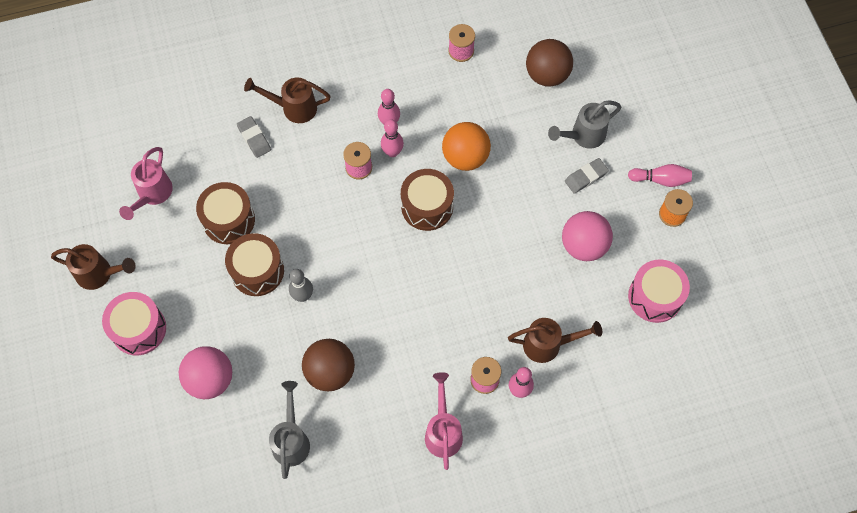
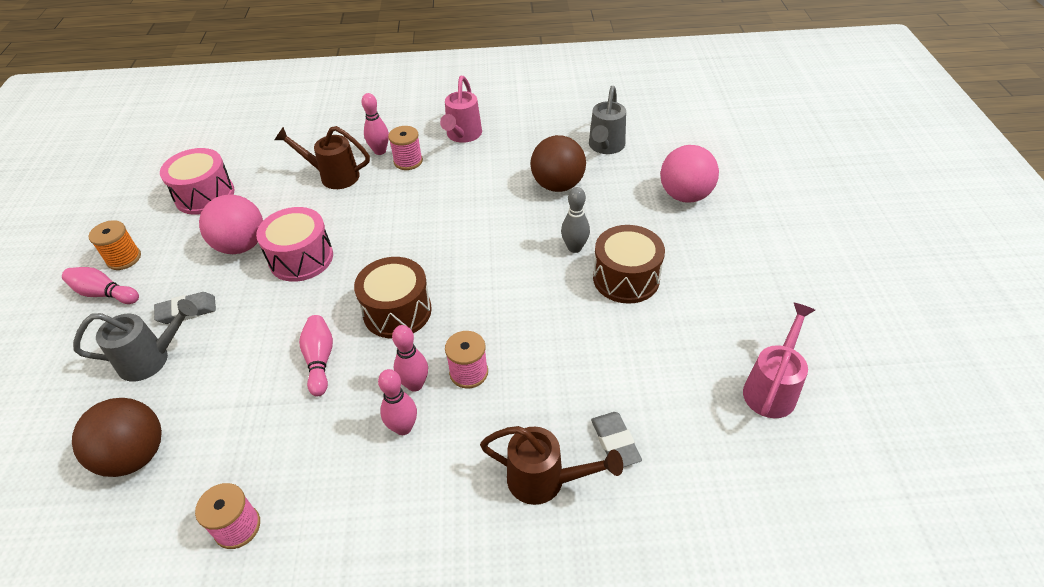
camera: 165 degrees left, 20 degrees down
(99, 274) = (831, 305): brown watering can -> none
(139, 329) = (770, 245): pink drum -> pink drum (301, 258)
(228, 220) = (660, 338): brown drum -> none
(465, 157) = (320, 360): orange ball -> pink bowling pin

